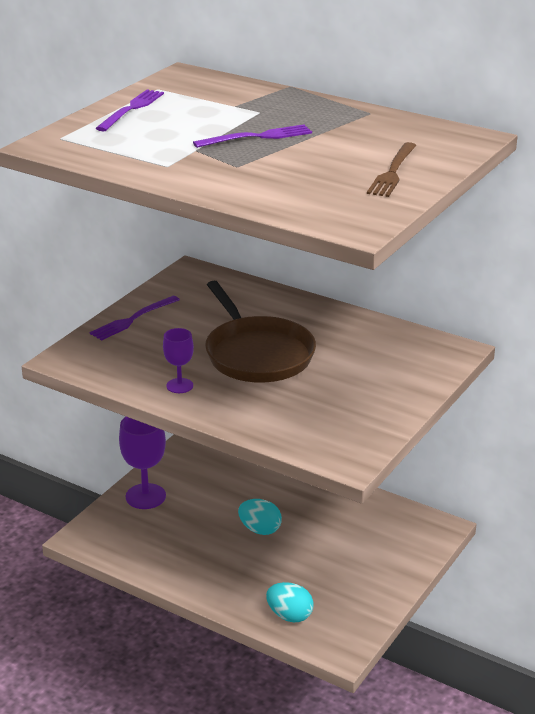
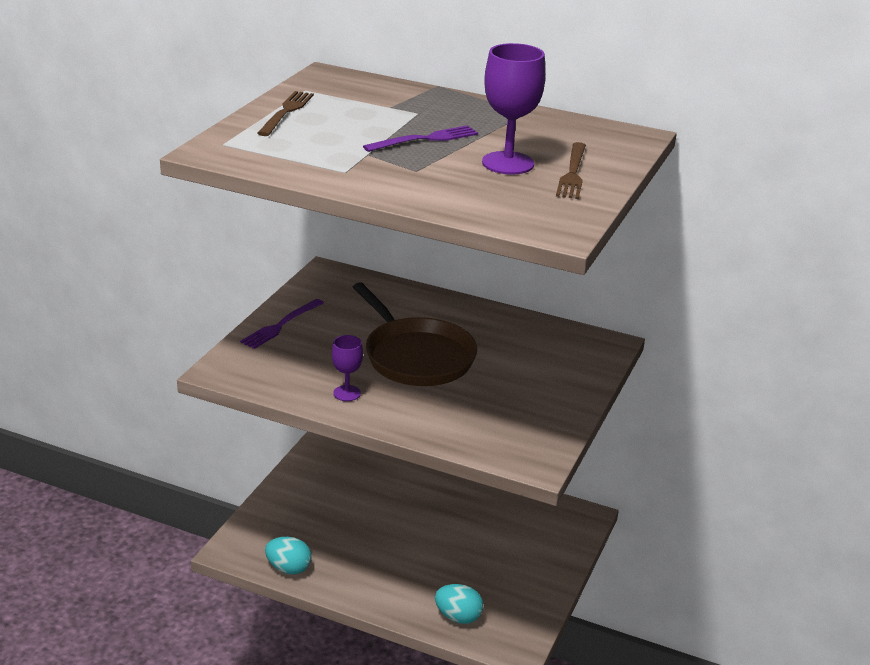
camera: 10 degrees left, 0 degrees up
(131, 109) = (286, 112): purple fork -> brown fork
(145, 496) = (288, 502): purple goblet -> purple goblet (508, 163)
(260, 529) = (410, 530): turquoise egg -> turquoise egg (288, 568)

